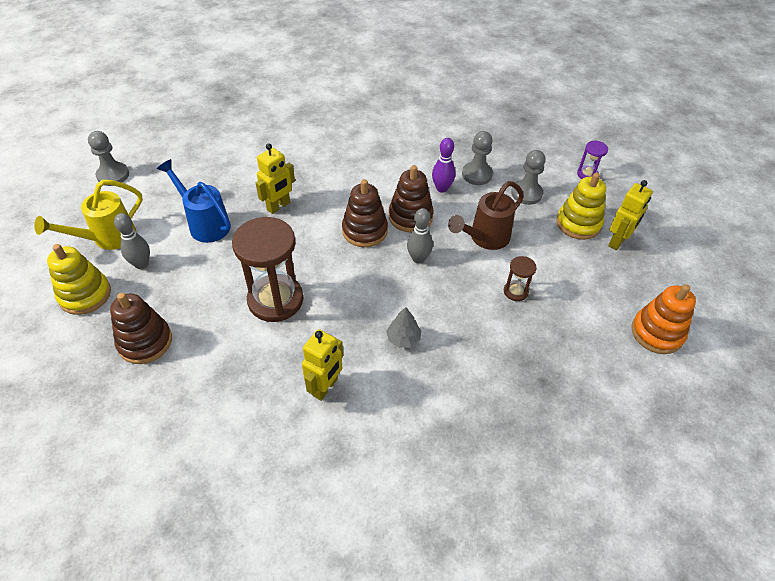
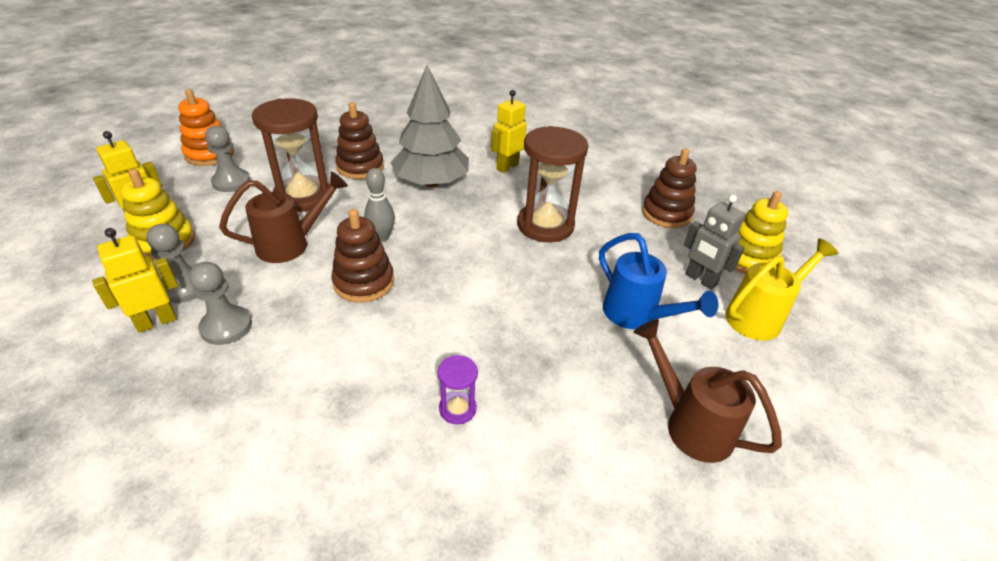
camera: 170 degrees left, 10 degrees down
(113, 175) = (815, 424): grey pawn -> grey pawn (231, 182)
(141, 264) = (700, 279): grey bowling pin -> grey robot
(189, 165) = (689, 424): none -> brown watering can
(279, 206) = (537, 324): yellow robot -> yellow robot (156, 322)
(364, 231) = (430, 275): brown stacking toy -> brown stacking toy (360, 167)
(403, 338) = (431, 182): grey tree -> grey tree, size x2.42
(442, 188) = (295, 313): purple bowling pin -> none
(515, 291) = (303, 196): brown hourglass -> brown hourglass, size x2.19
(587, 174) = (65, 300): purple hourglass -> purple hourglass (457, 409)

